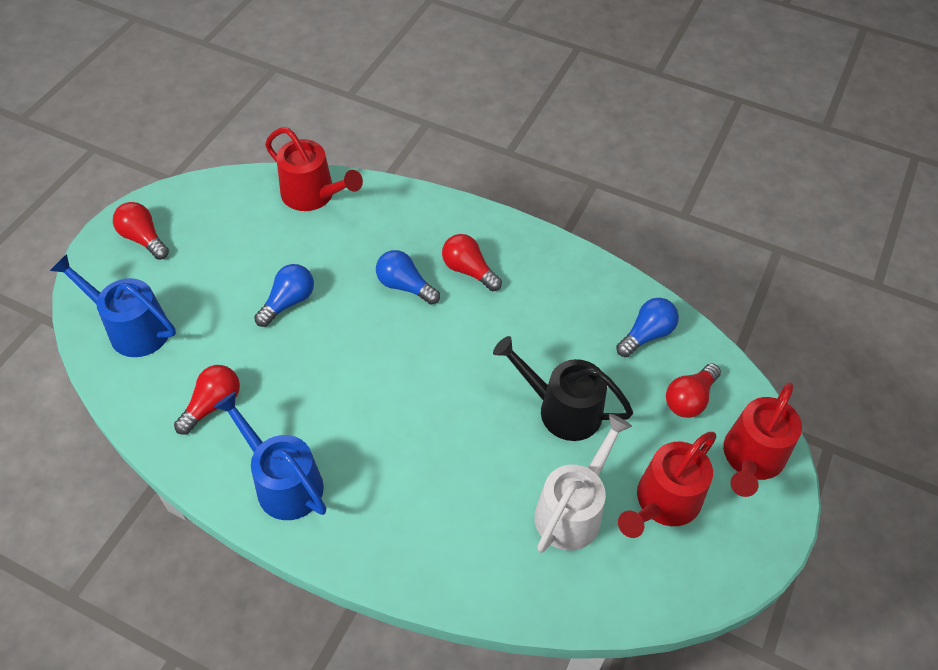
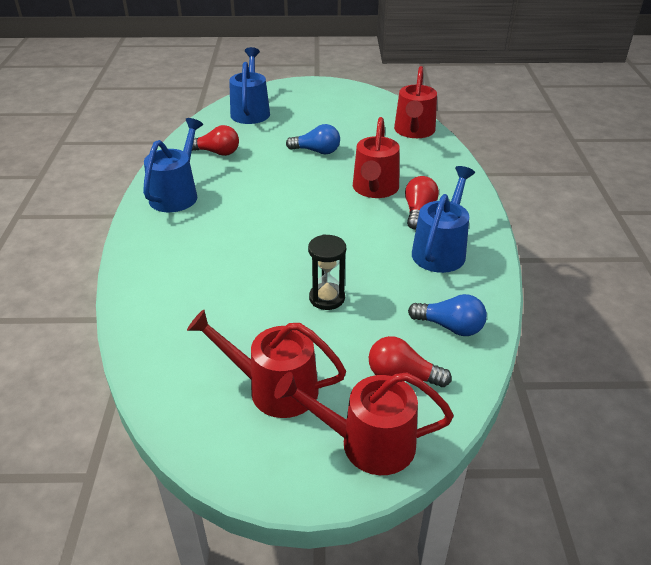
camera: 65 degrees right, 15 degrees down
(143, 239) = (317, 93): red light bulb -> none
(404, 286) = (375, 189): blue light bulb -> red watering can
(540, 285) = (441, 250): none -> blue watering can
(561, 409) = (327, 298): black watering can -> black hourglass
(573, 510) = (233, 333): white watering can -> none

